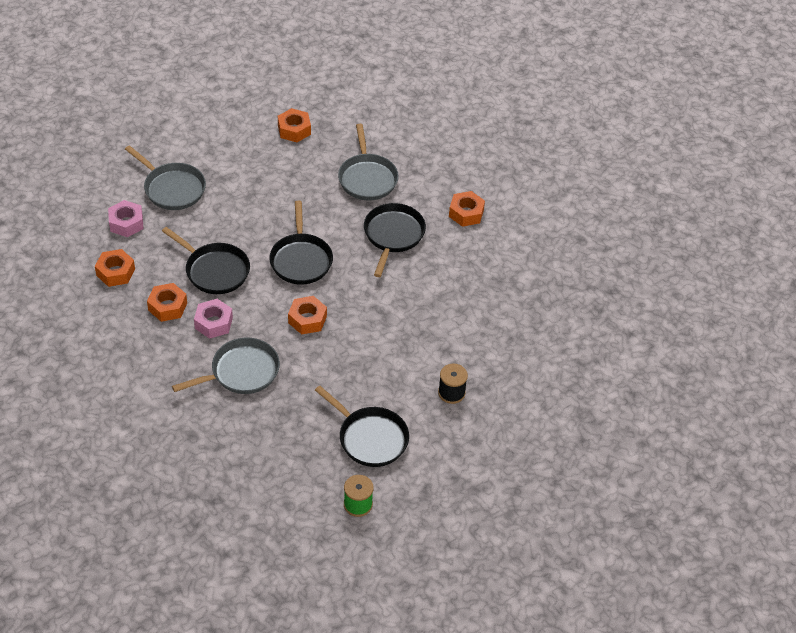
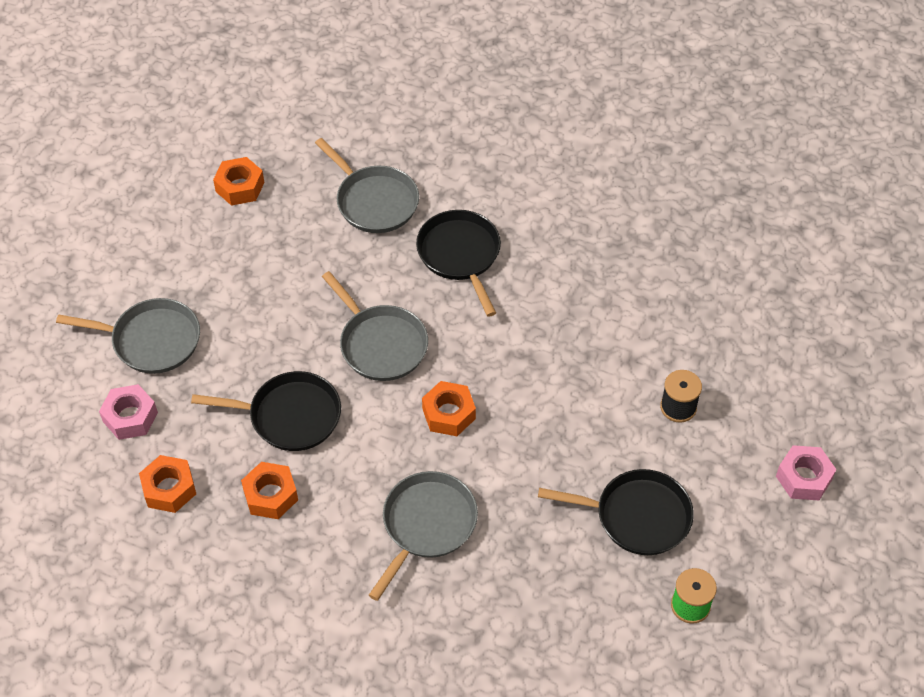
camera: 30 degrees left, 5 degrees up
(213, 323) = (343, 483): pink nut -> pink nut (803, 478)
(301, 260) = (380, 344): black pan -> grey pan
(466, 213) = (518, 184): orange nut -> none

